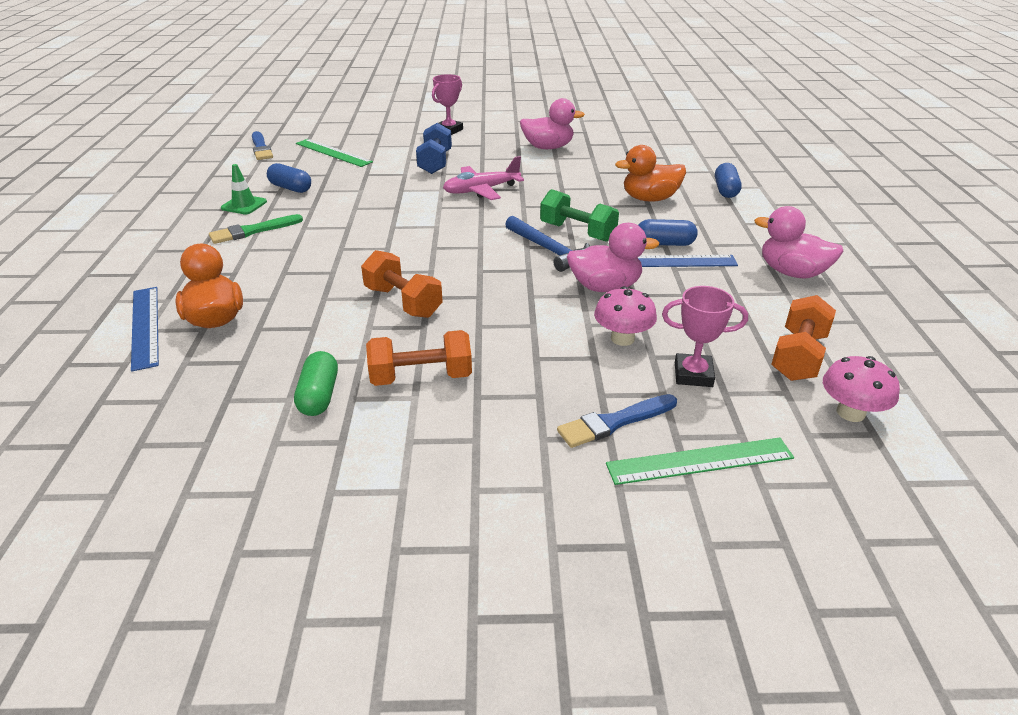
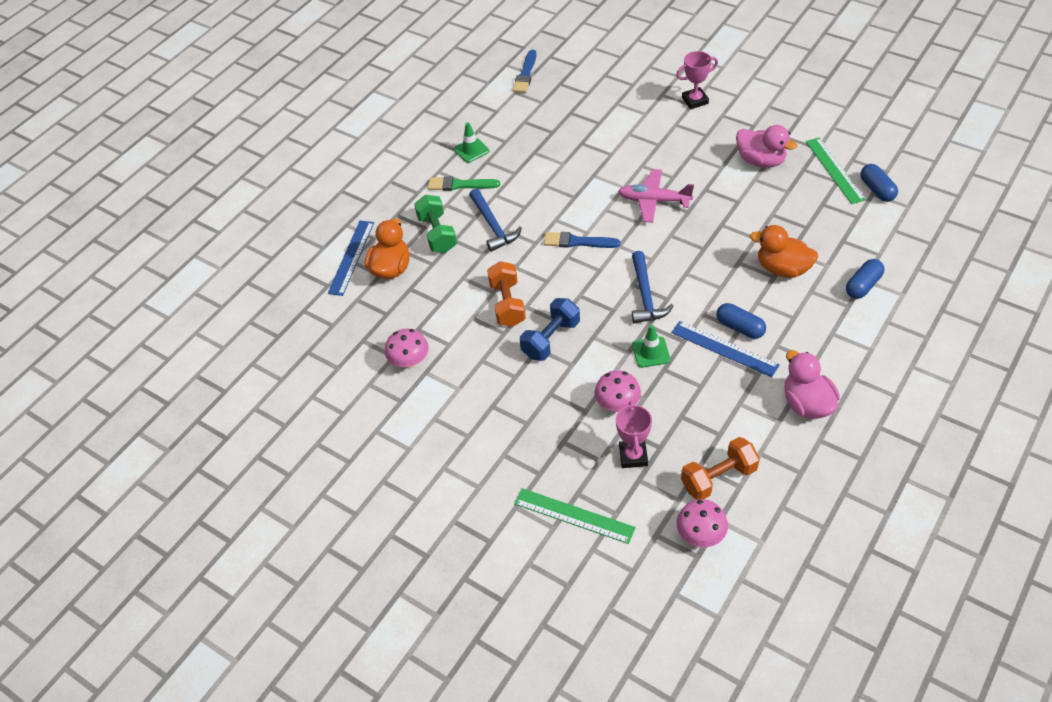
camera: 40 degrees right, 15 degrees up
(290, 188) = (515, 140): blue capsule -> blue capsule (877, 190)
(319, 396) = (410, 361): green capsule -> pink mushroom
(323, 249) = (493, 226): none -> blue hammer
(333, 153) = (576, 101): green ruler -> green ruler (834, 170)
(421, 377) = (472, 375): orange dumbbell -> none
(435, 163) = (646, 147): blue dumbbell -> blue dumbbell (551, 339)
(577, 232) = (684, 284): green dumbbell -> green dumbbell (437, 234)
(605, 287) = (651, 352): pink duck -> green traffic cone
(614, 422) = (551, 465): blue brush -> blue brush (577, 242)
(693, 375) = (633, 456): pink trophy -> pink trophy turned 45 degrees clockwise

